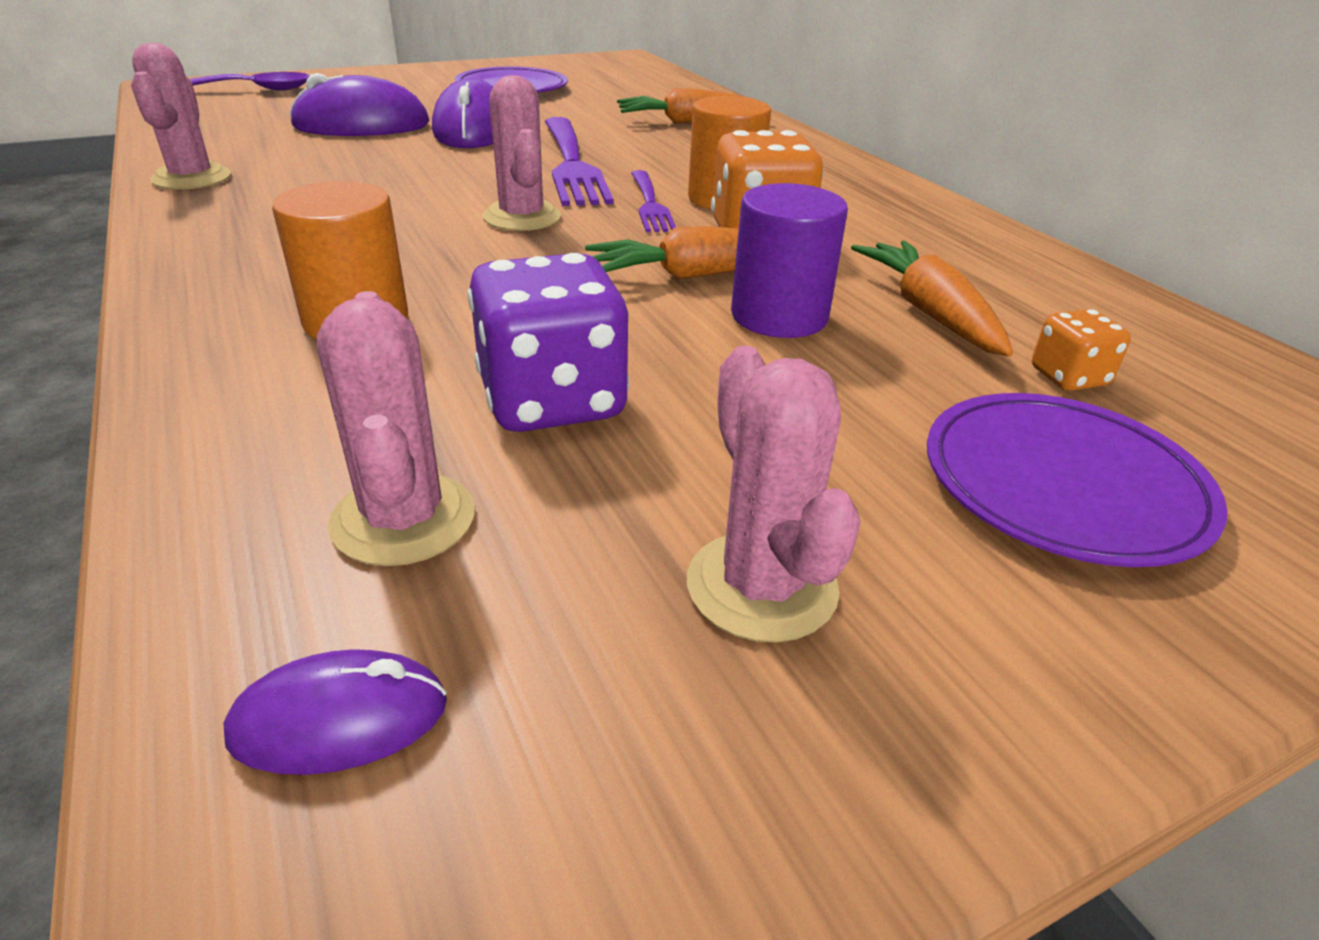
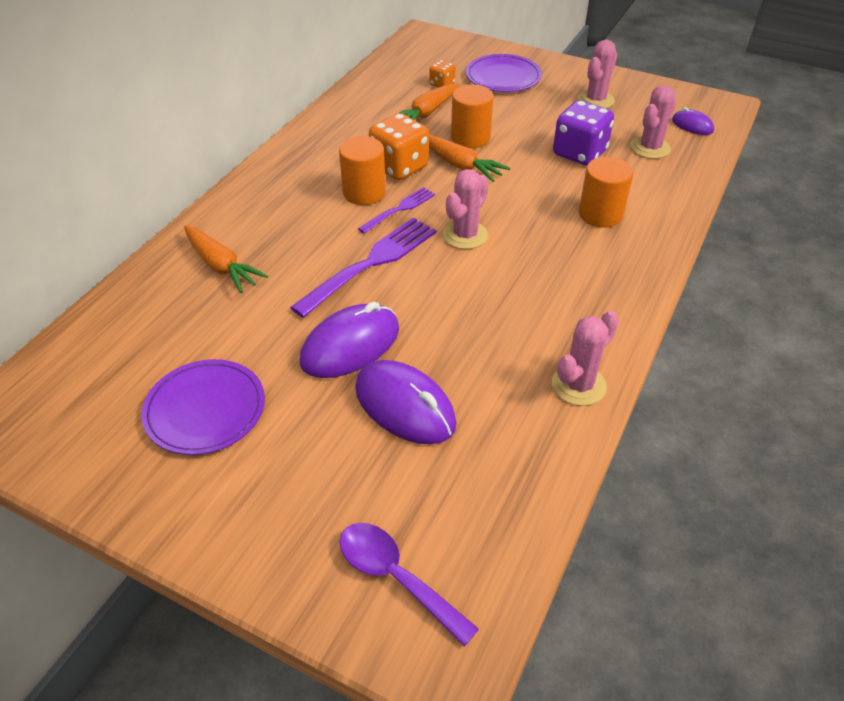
camera: 125 degrees left, 10 degrees up
(779, 316) = (470, 138): purple cylinder -> orange cylinder

